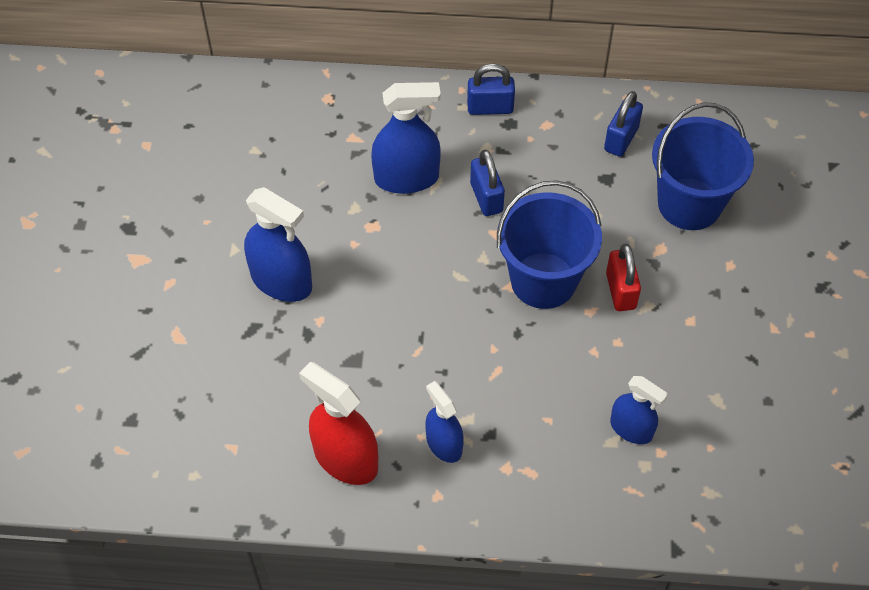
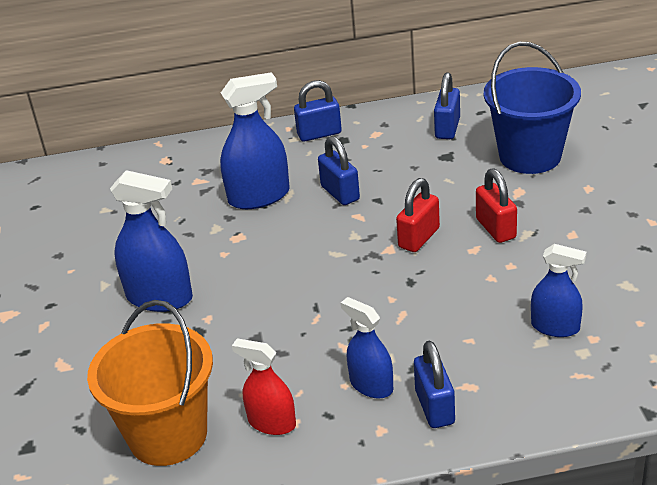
camera: 10 degrees left, 20 degrees down
(253, 444) = (168, 435): none -> orange bucket
(345, 459) = (272, 423): red spray bottle -> red spray bottle, size x0.63
(491, 486) = (434, 407): none -> blue padlock
(543, 280) = (419, 238): blue bucket -> red padlock

